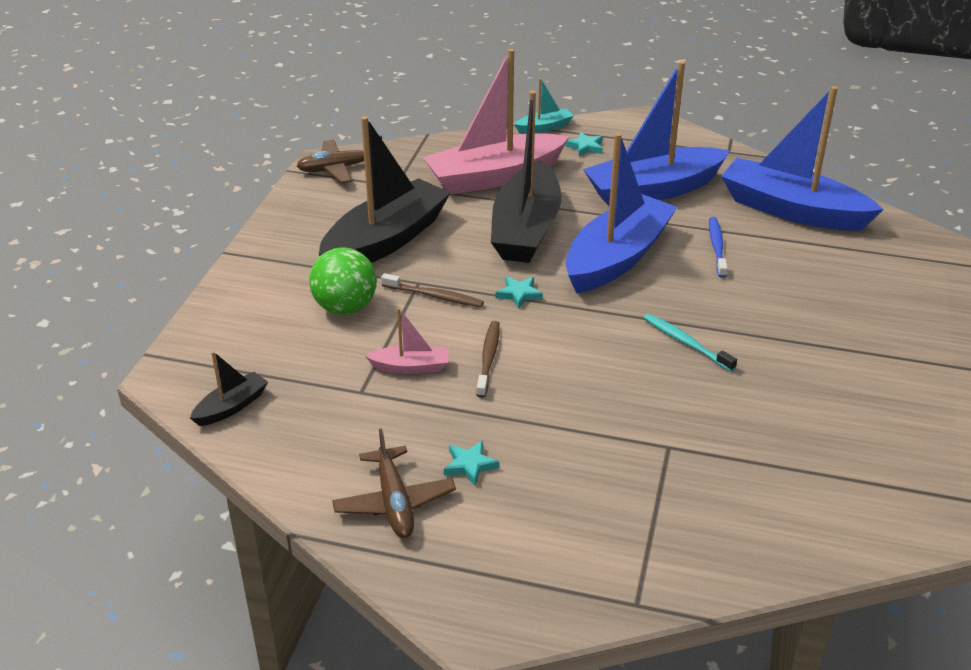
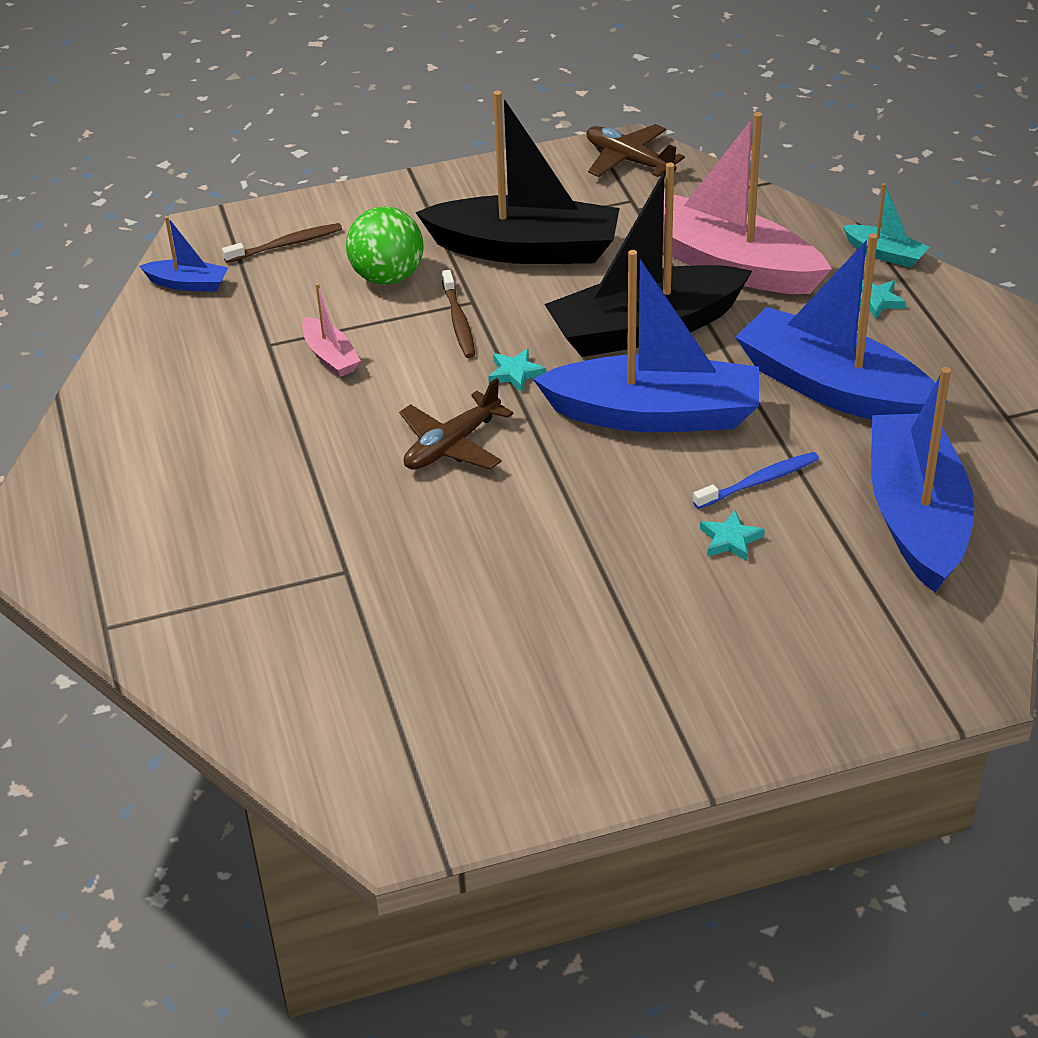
camera: 60 degrees right, 5 degrees up
(231, 407) = (188, 284): black boat -> blue boat
(394, 502) = (134, 430): brown plane -> brown plane (452, 445)
(470, 465) = (216, 452): turquoise star -> turquoise star (730, 540)
(488, 358) = (387, 398): brown toothbrush -> brown toothbrush (286, 244)
(686, 343) = (537, 522): turquoise toothbrush -> none

